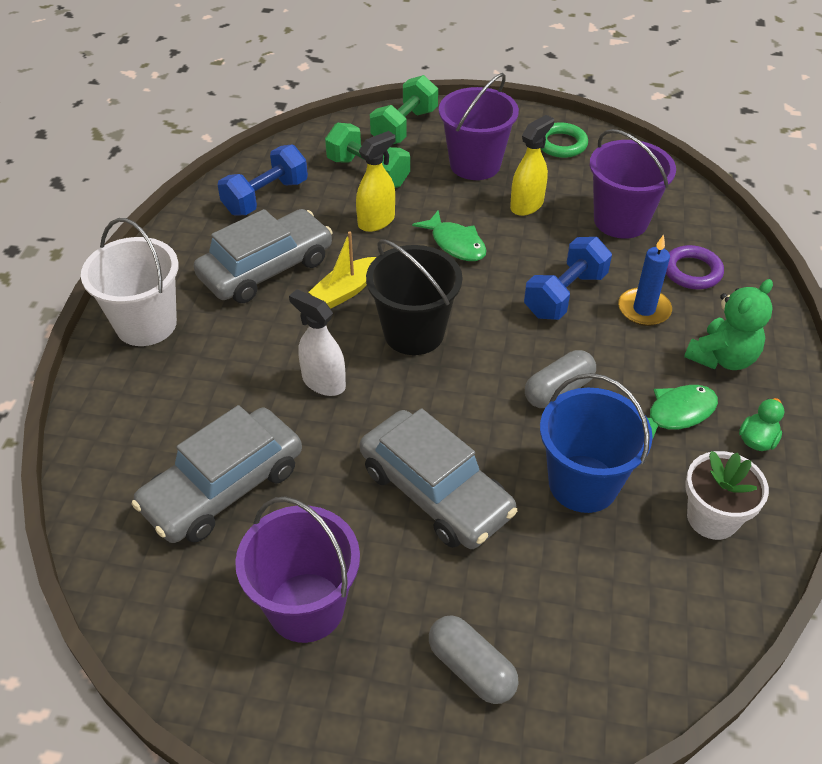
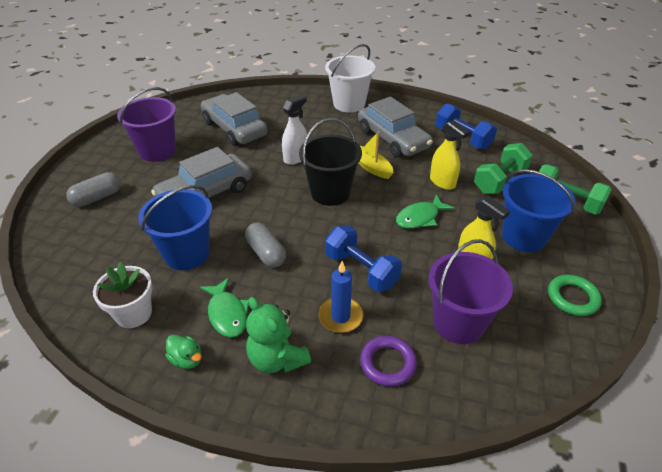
camera: 95 degrees right, 5 degrees down
(475, 164) = (524, 237): purple bucket -> blue bucket

